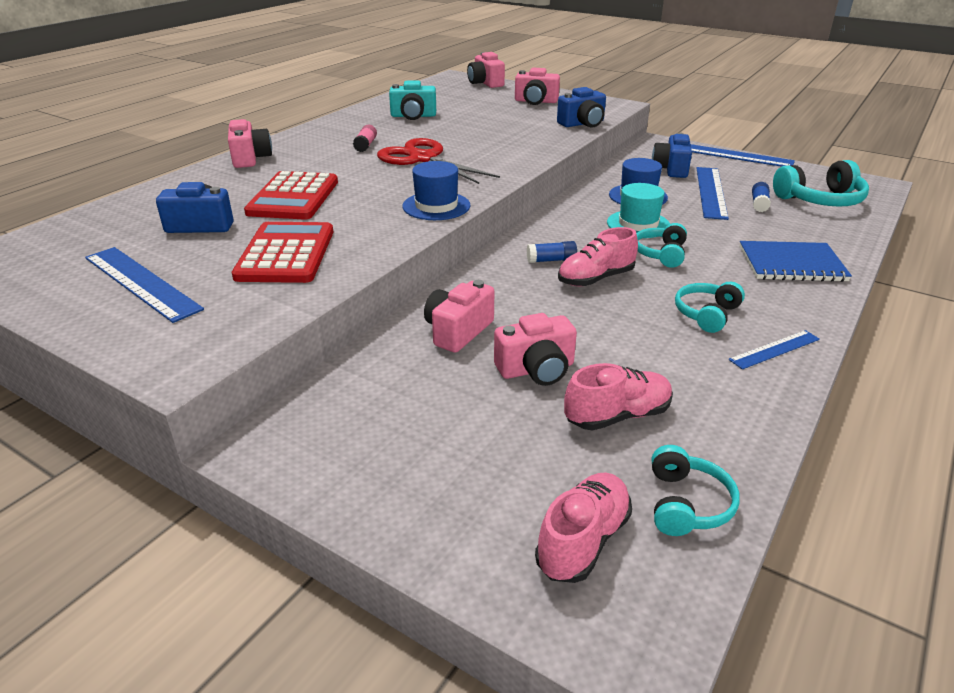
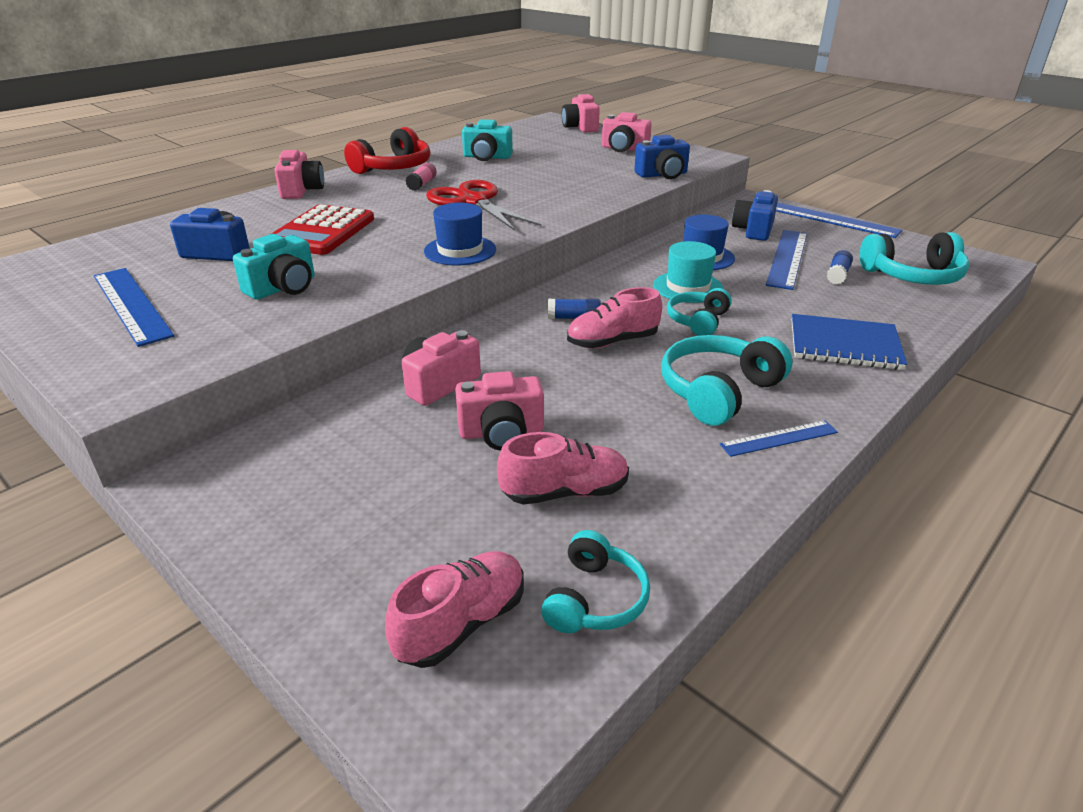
camera: 10 degrees right, 0 degrees up
(286, 254) = (283, 288): red calculator -> turquoise camera
(329, 131) = (393, 168): none -> red headphones
(706, 314) = (718, 391): turquoise headphones -> turquoise headphones, size x1.59

